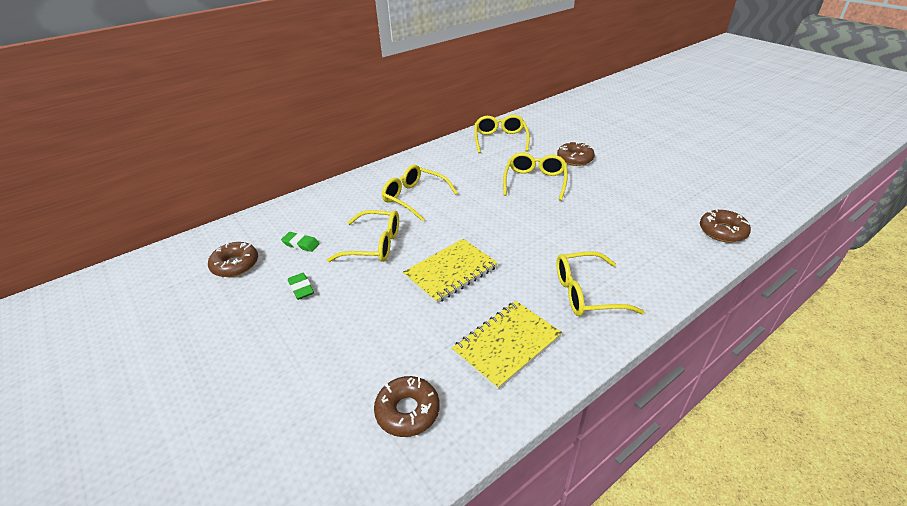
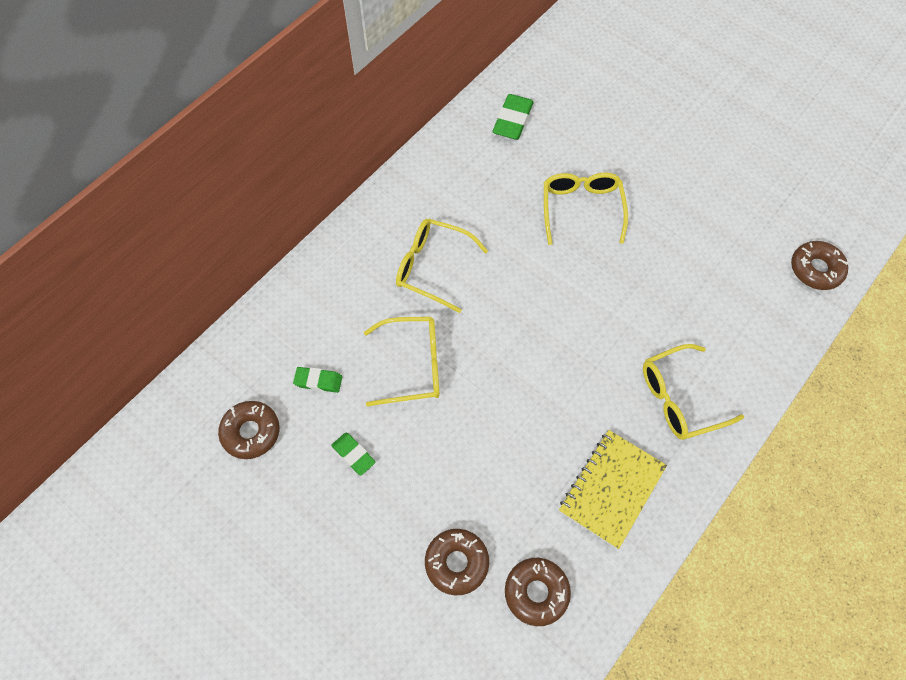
camera: 15 degrees left, 25 degrees up
(451, 272) = (521, 394): yellow notebook -> none
(500, 139) = (512, 120): yellow glasses -> green eraser
(575, 159) = (623, 151): brown donut -> brown donut (456, 563)

